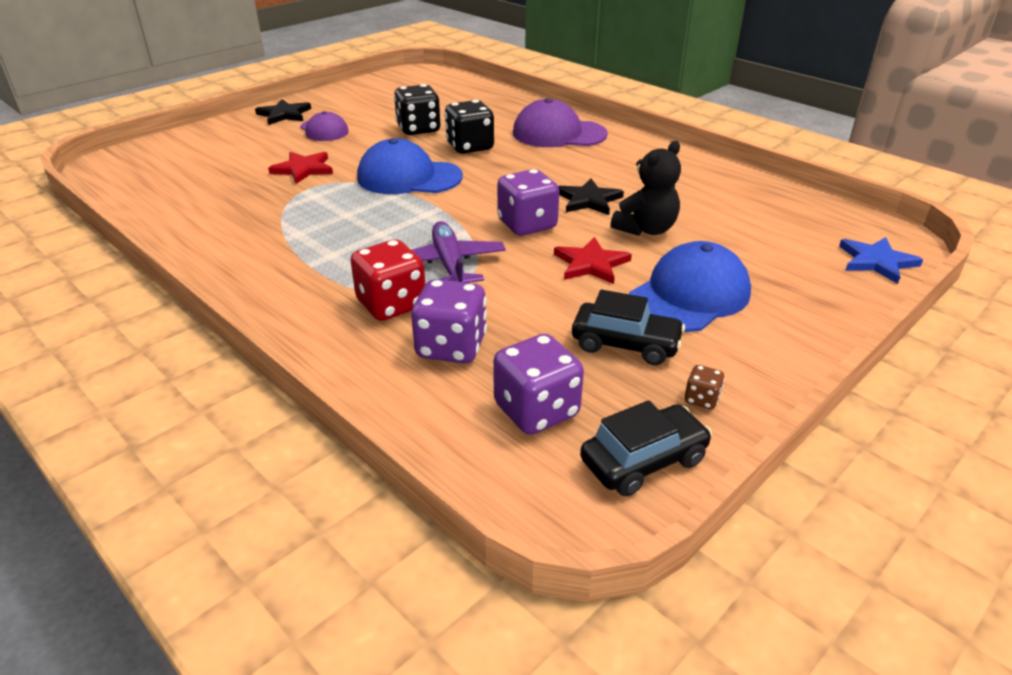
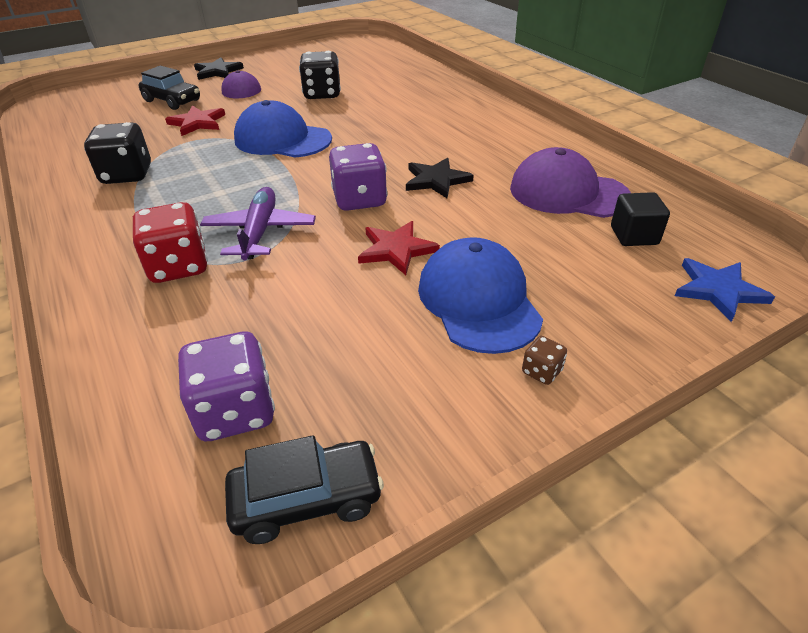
camera: 15 degrees right, 5 degrees up
(451, 347) = (201, 322): purple dice -> none
(470, 147) = (357, 115): black dice -> black dice (127, 175)
(558, 134) = (449, 109): purple cap -> purple cap (568, 193)
(625, 344) = (375, 348): black car -> black car (172, 101)
(646, 229) = (476, 219): black teddy bear -> none
(689, 295) = (478, 300): blue cap -> blue cap turned 75 degrees counterclockwise
(701, 399) = (418, 432): brown dice -> brown dice (541, 372)
(789, 227) = (634, 236): none -> black cube

